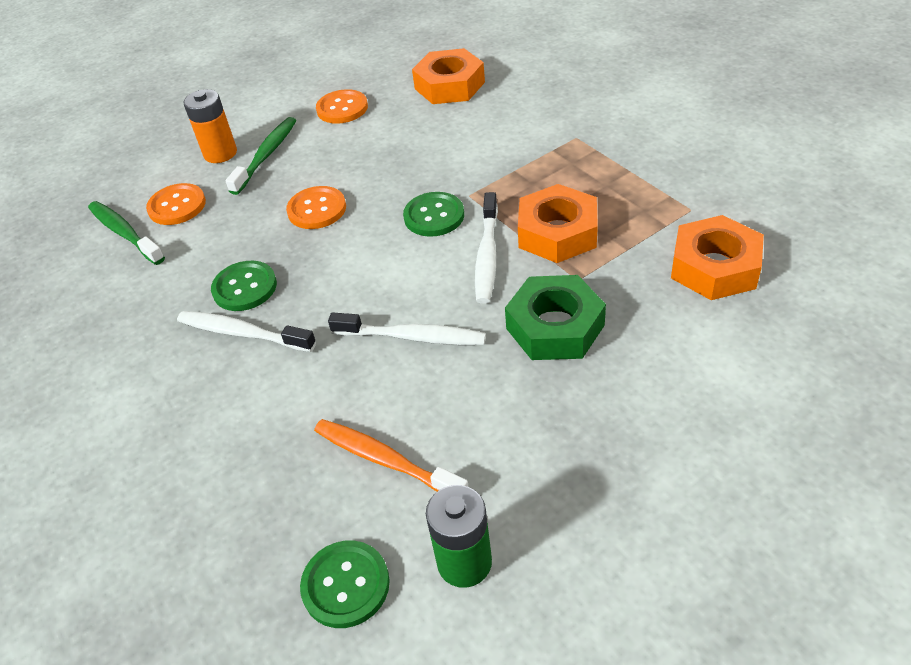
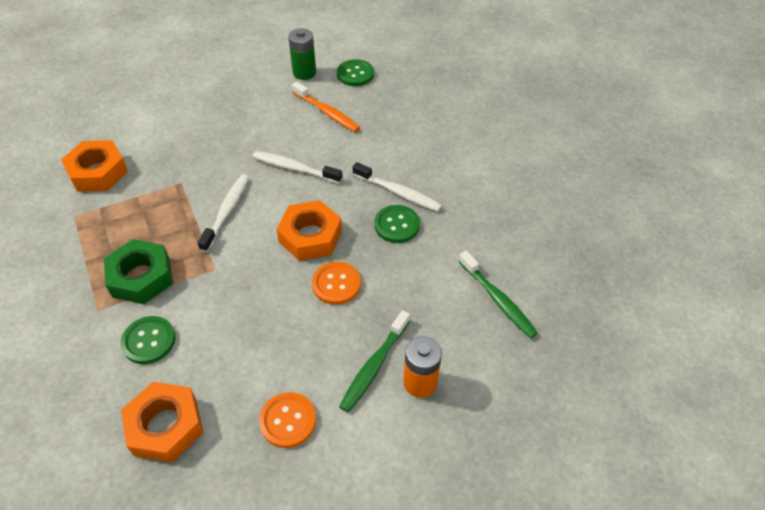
camera: 175 degrees left, 5 degrees up
(177, 206) = (456, 320): orange button -> none
(434, 216) = (248, 254): green button -> green button (149, 341)
(555, 327) = (212, 157): green nut -> green nut (141, 277)
(557, 233) = (172, 218): orange nut -> orange nut (310, 236)

